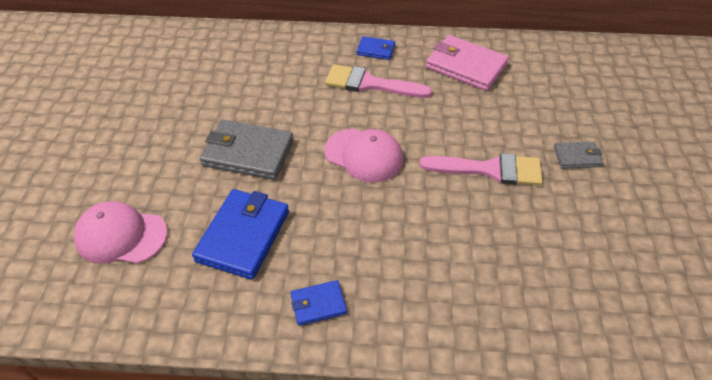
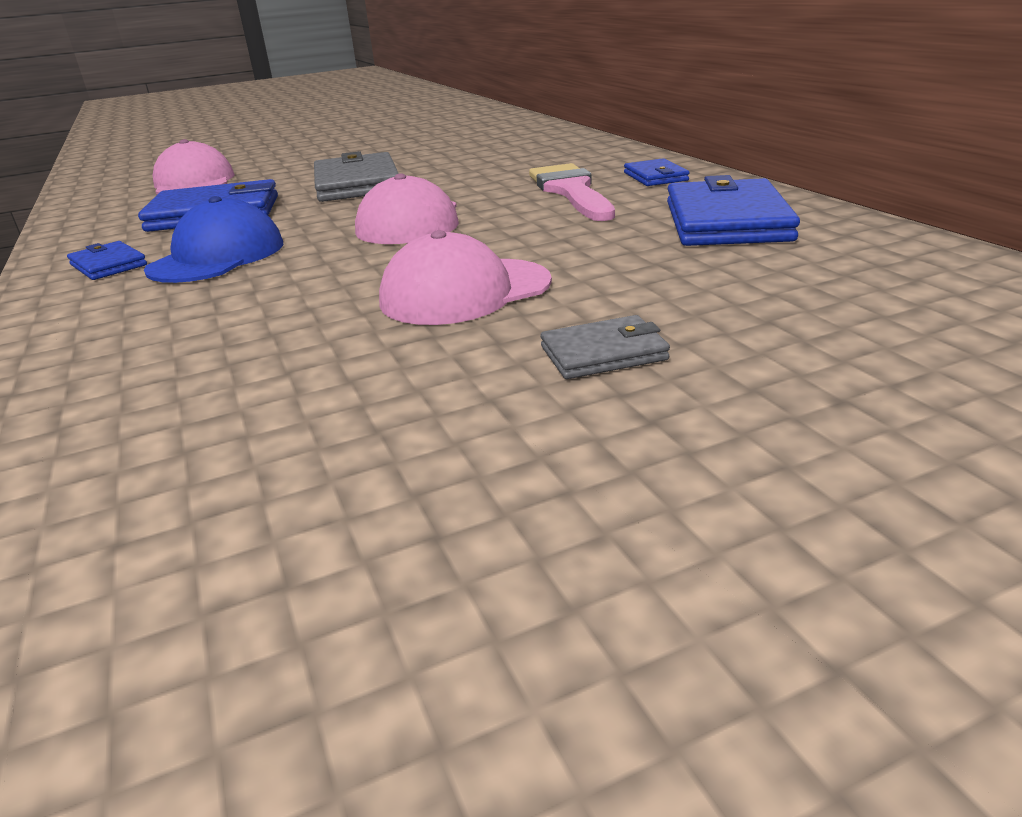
camera: 65 degrees right, 20 degrees down
(351, 248) = (217, 256): none -> blue cap
(466, 66) = (726, 221): pink wallet -> blue wallet
(490, 170) = (465, 292): pink brush -> pink cap
(577, 157) = (603, 353): grey wallet -> grey wallet turned 75 degrees counterclockwise

